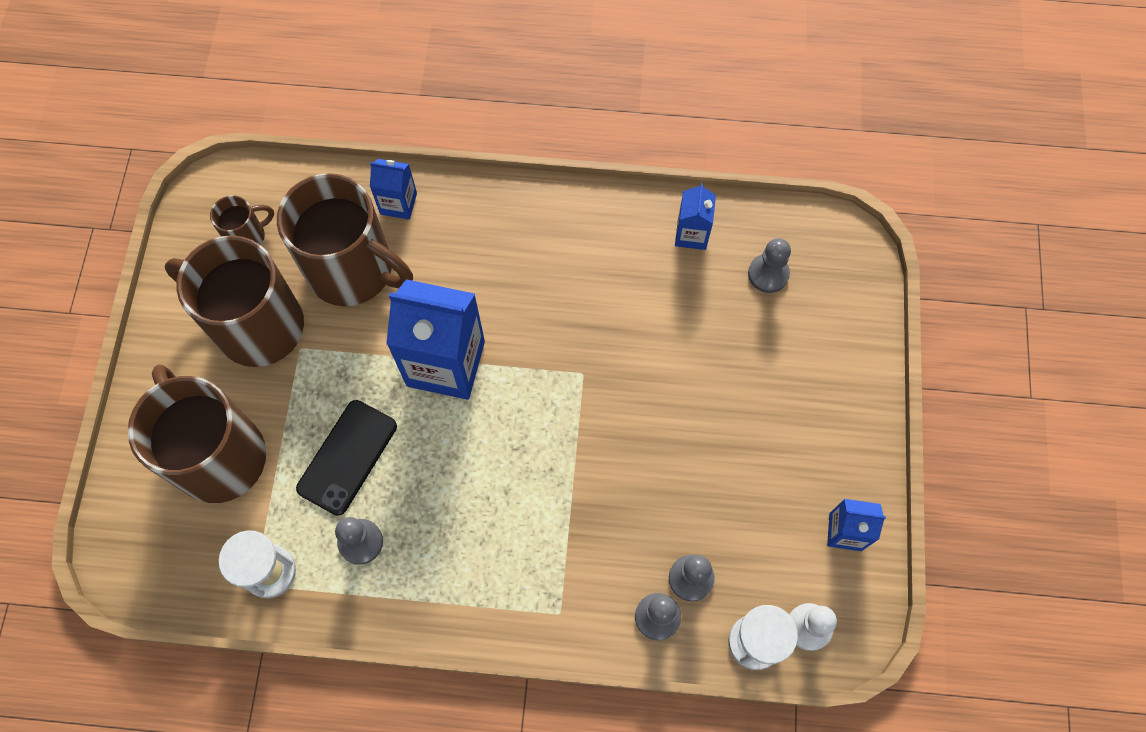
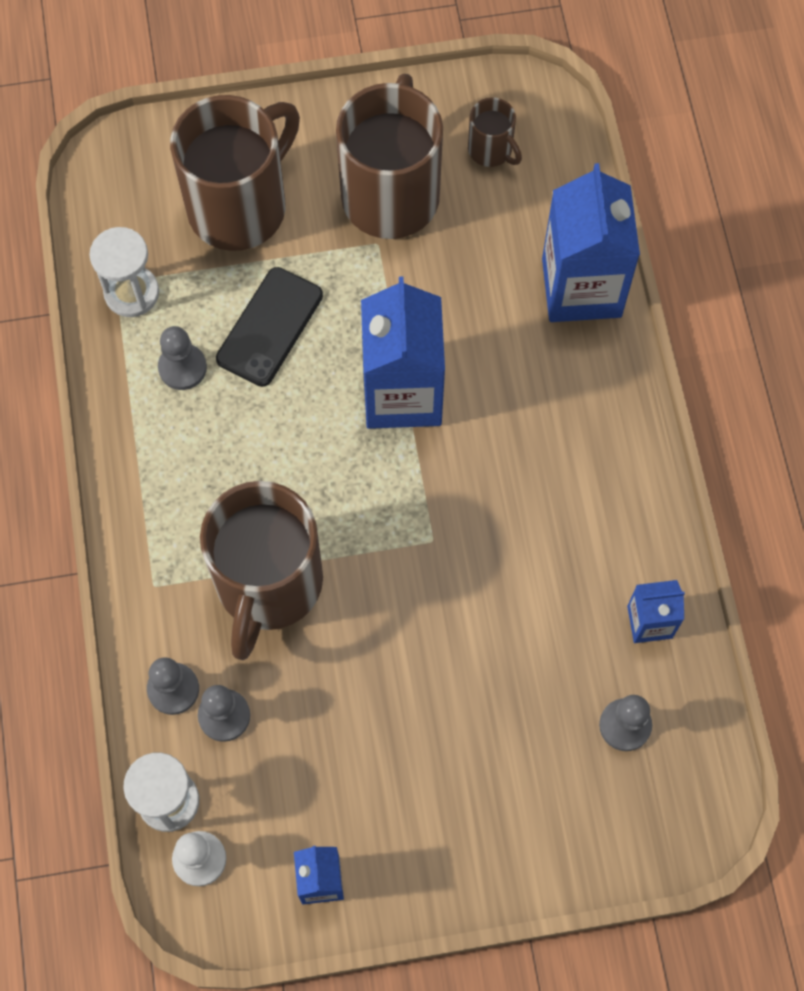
camera: 75 degrees right, 0 degrees up
(347, 457) = (269, 327): black phone -> black phone turned 75 degrees counterclockwise
(353, 270) = (484, 266): brown mug -> brown mug (268, 585)
(398, 203) = (581, 287): blue carton -> blue carton, size x1.98

